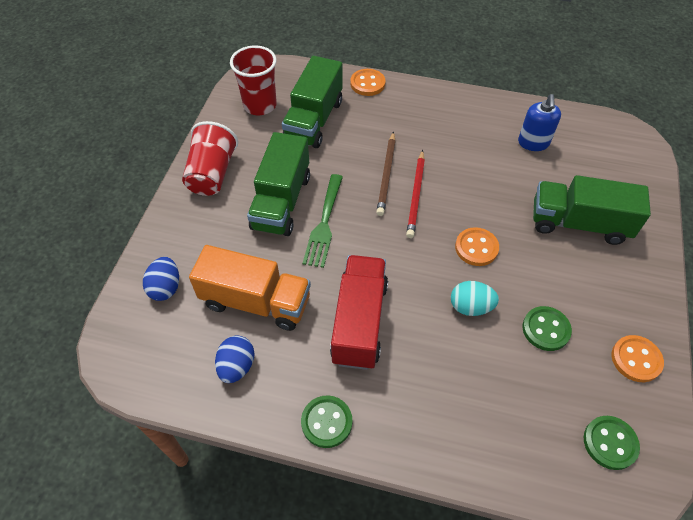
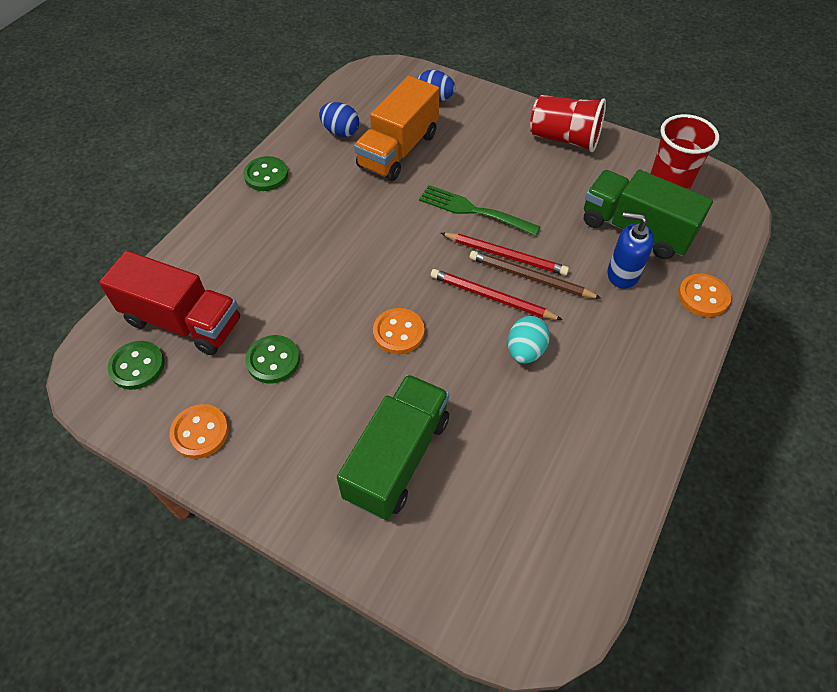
camera: 105 degrees right, 0 degrees up
(281, 202) = (512, 183): green truck -> none
(359, 322) = (348, 214): red truck -> red truck (183, 321)
(369, 193) = (505, 255): none -> red pencil
(470, 307) = (327, 303): turquoise egg -> turquoise egg (525, 351)
(533, 143) = (555, 462): blue soap dispenser -> blue soap dispenser (622, 274)

